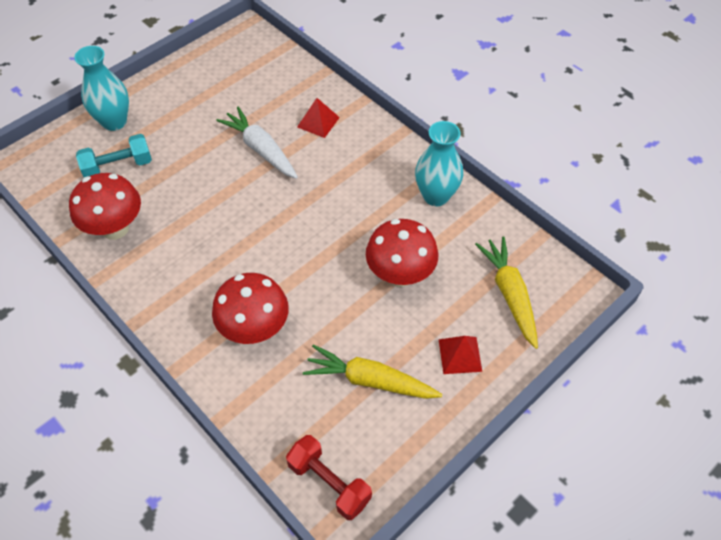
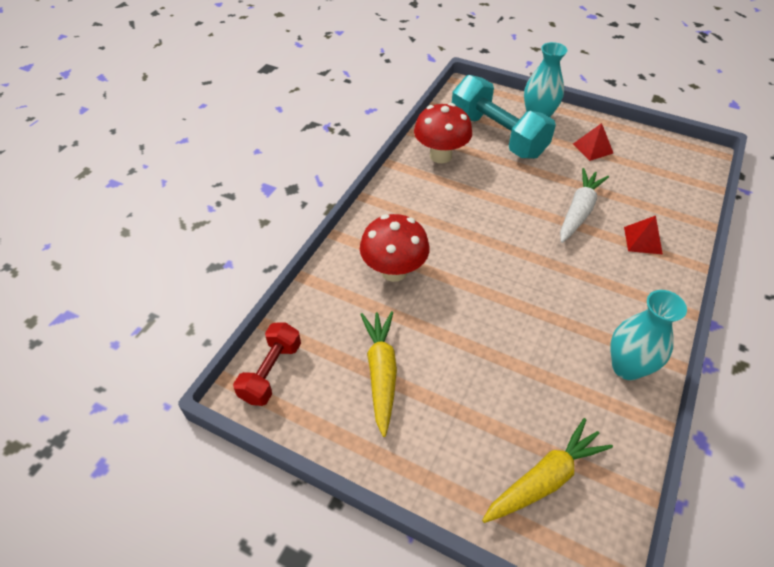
camera: 70 degrees right, 5 degrees down
(118, 166) = (497, 135): turquoise dumbbell -> turquoise dumbbell, size x1.77
(400, 275) = (509, 363): red mushroom -> none
(460, 355) = (443, 446): red pyramid -> red pyramid (592, 148)

